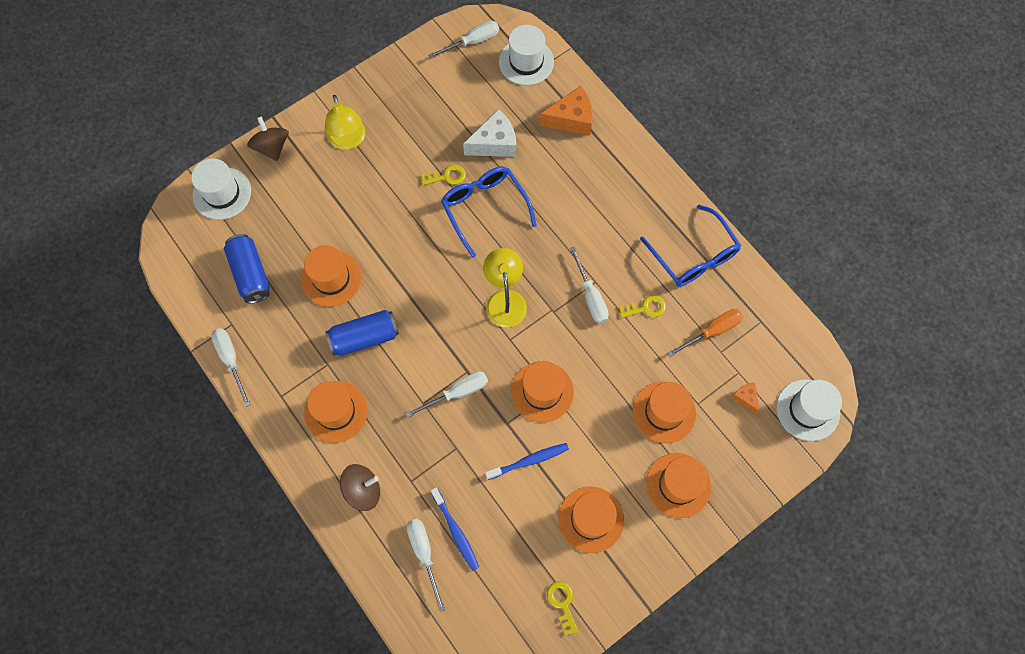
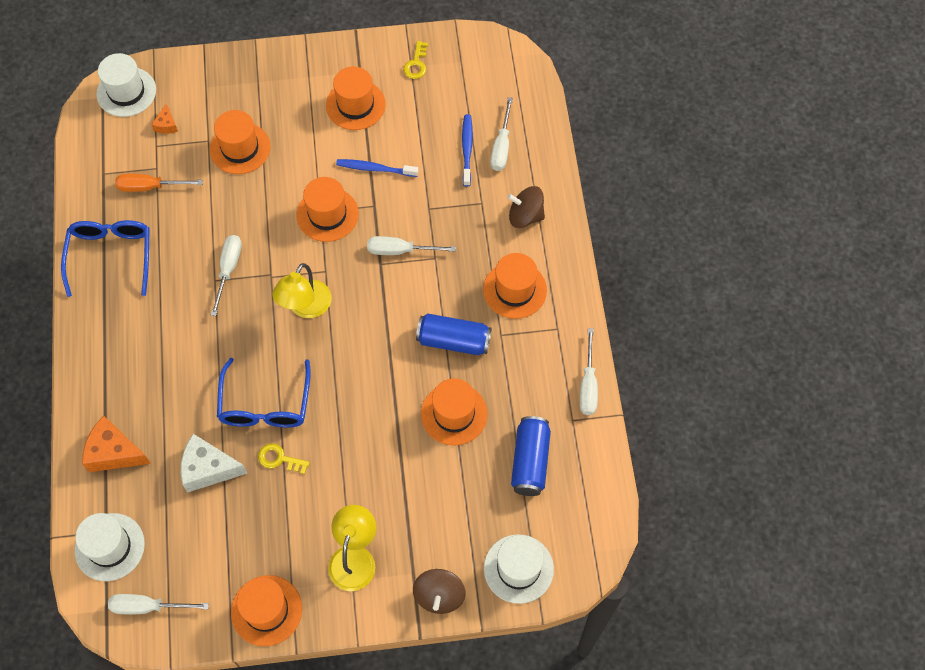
camera: 150 degrees left, 5 degrees down
(645, 308) = (189, 235): yellow key -> none
(678, 485) = (270, 93): orange hat -> orange hat (266, 610)

